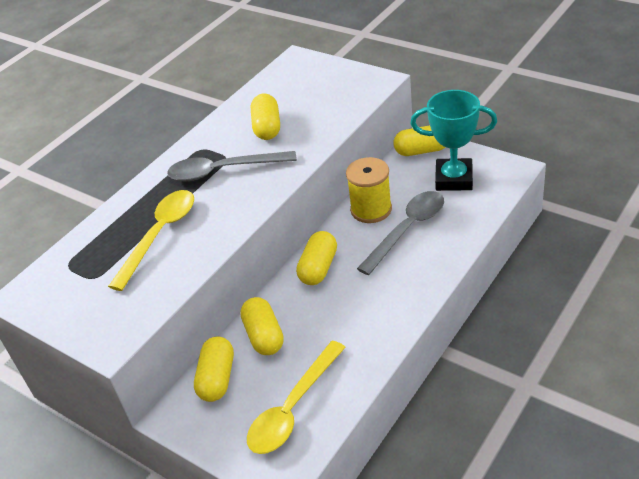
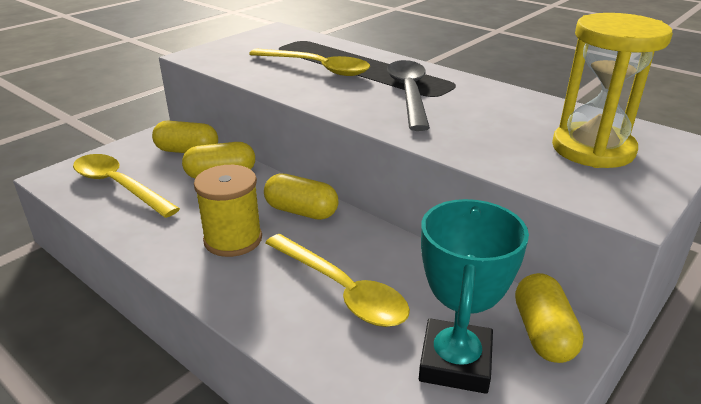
camera: 90 degrees right, 10 degrees down
(267, 127) = (493, 118): yellow capsule -> none
(311, 89) = (592, 149): none -> yellow hourglass
(371, 209) = (397, 261): yellow spool -> yellow spool (233, 239)
(407, 230) = (341, 290): grey spoon -> yellow spoon

